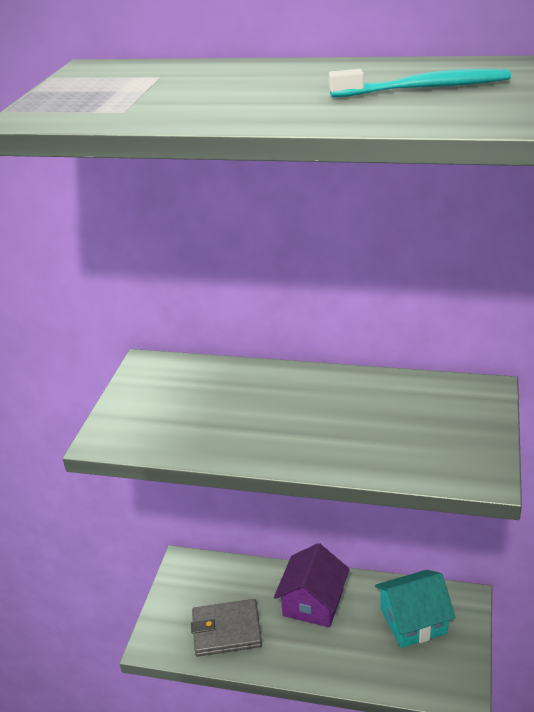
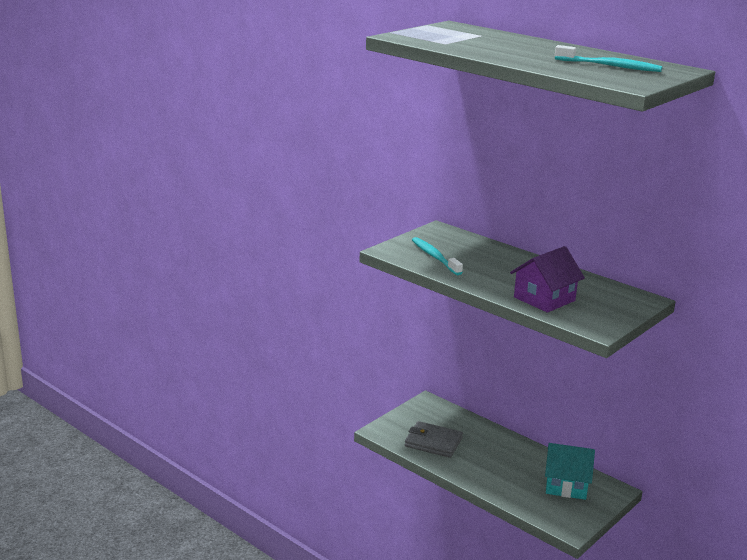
camera: 25 degrees right, 10 degrees down
(176, 424) = (435, 257): none -> turquoise toothbrush
(313, 602) = (502, 451): purple house -> purple house (544, 299)

